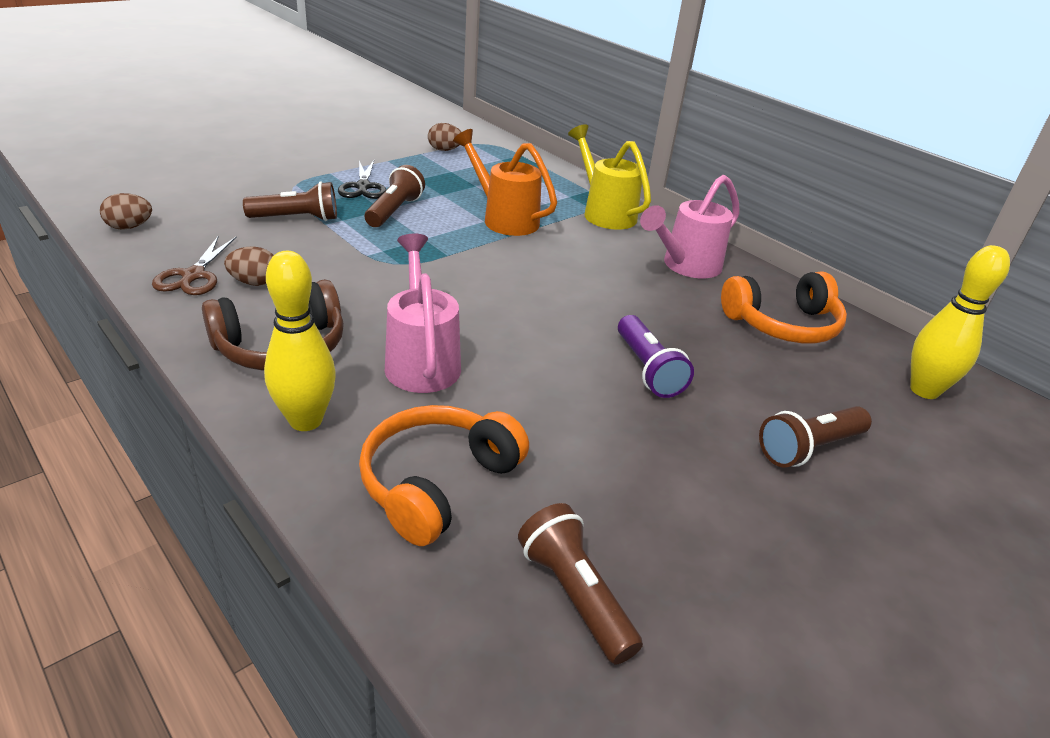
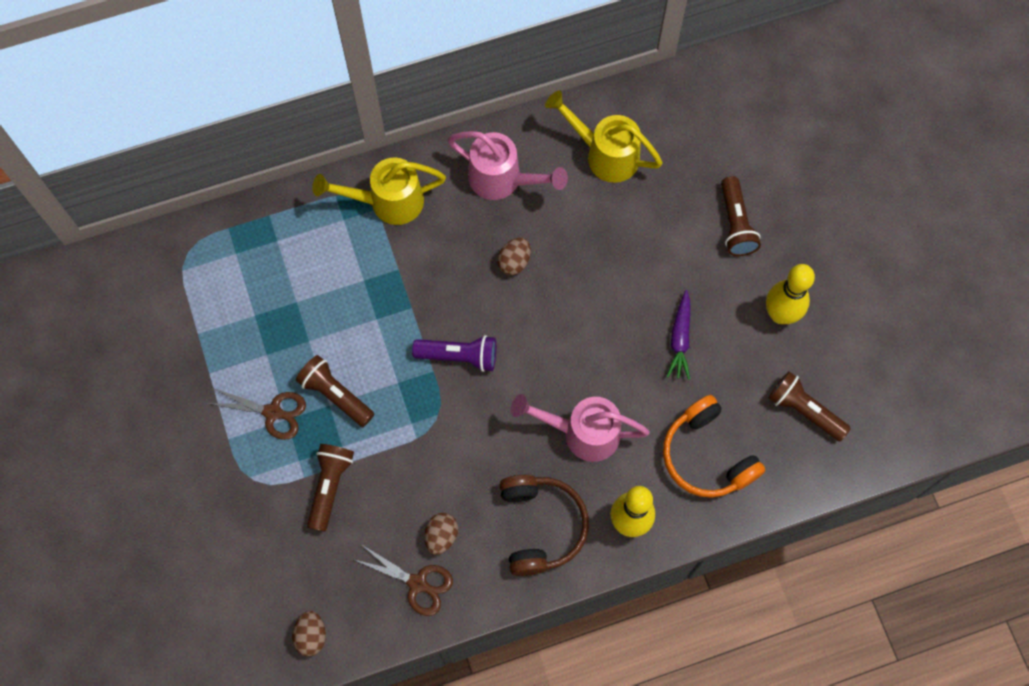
camera: 65 degrees left, 35 degrees up
(363, 187) = (273, 412): black scissors -> brown scissors
(444, 150) = (195, 305): brown egg -> brown egg (514, 262)
(504, 219) = (377, 299): orange watering can -> none
(574, 595) = (804, 410): brown flashlight -> brown flashlight turned 45 degrees clockwise
(601, 423) = (680, 339): none -> purple carrot
(647, 369) = (633, 282): purple flashlight -> purple flashlight (459, 356)
(685, 266) = (502, 180): pink watering can -> pink watering can turned 45 degrees counterclockwise
(783, 324) = (605, 154): orange headphones -> yellow watering can
(924, 390) = (702, 110): yellow bowling pin -> yellow bowling pin (780, 314)

